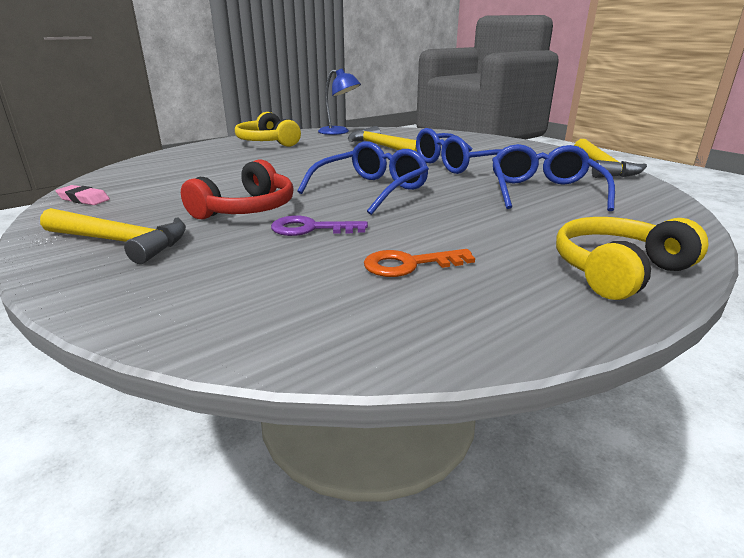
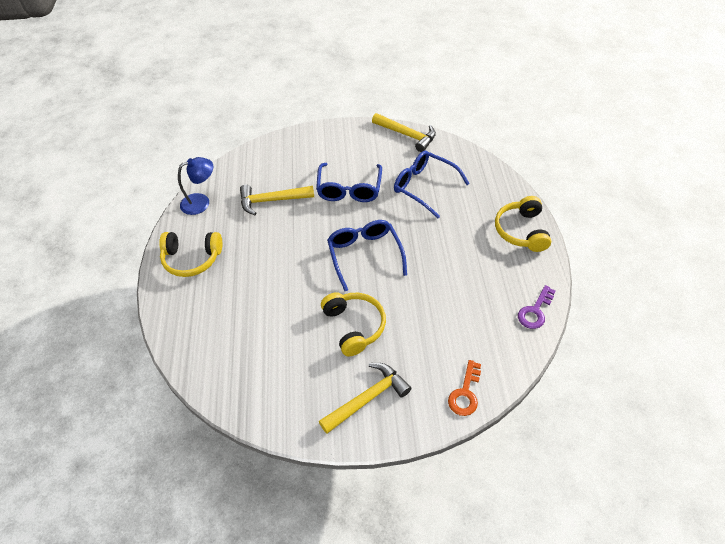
camera: 55 degrees left, 25 degrees up
(84, 199) = (265, 409): pink eraser -> none
(246, 209) = (354, 326): red headphones -> yellow headphones
(311, 229) = (407, 309): purple key -> purple key (535, 311)
(409, 264) = (474, 292): orange key -> orange key (465, 393)

